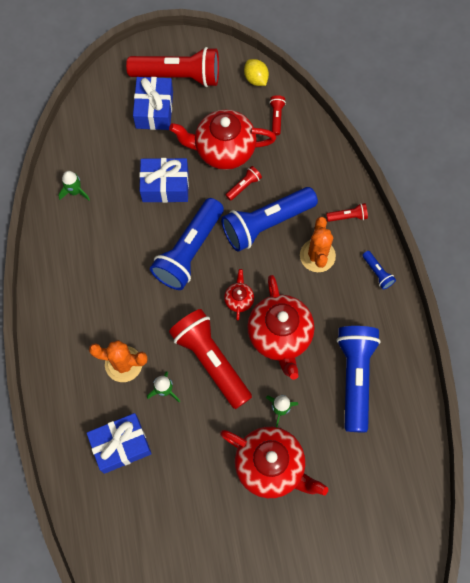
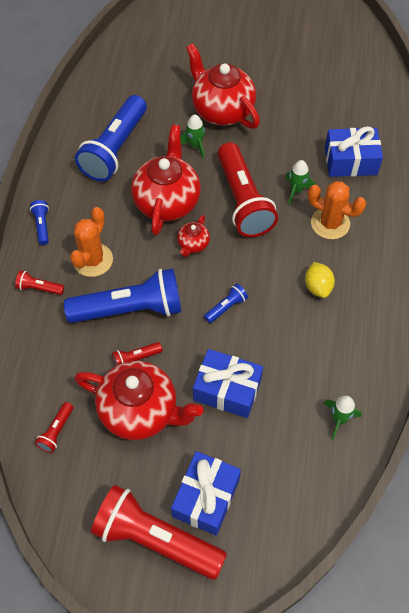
camera: 160 degrees left, 10 degrees down
(189, 251) = (226, 307): blue flashlight -> blue flashlight, size x0.42
(256, 79) = (55, 496): yellow lemon -> yellow lemon (317, 287)

